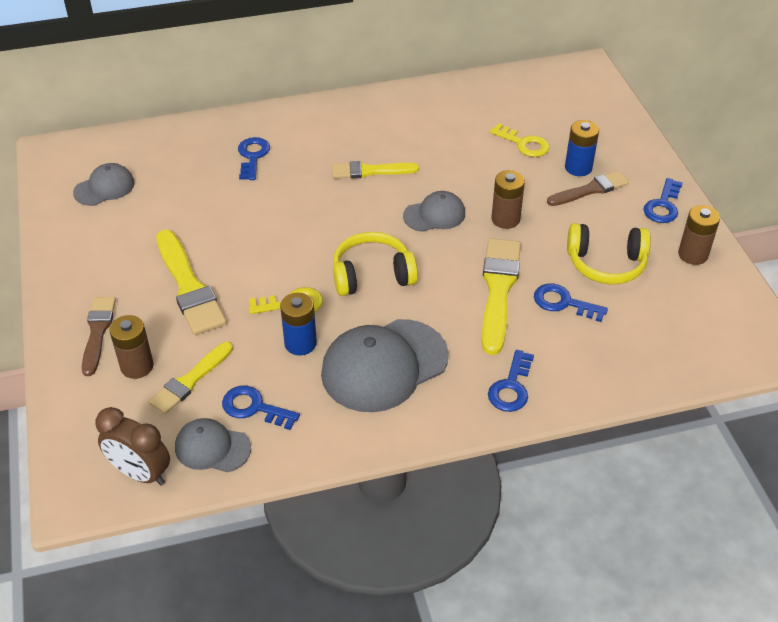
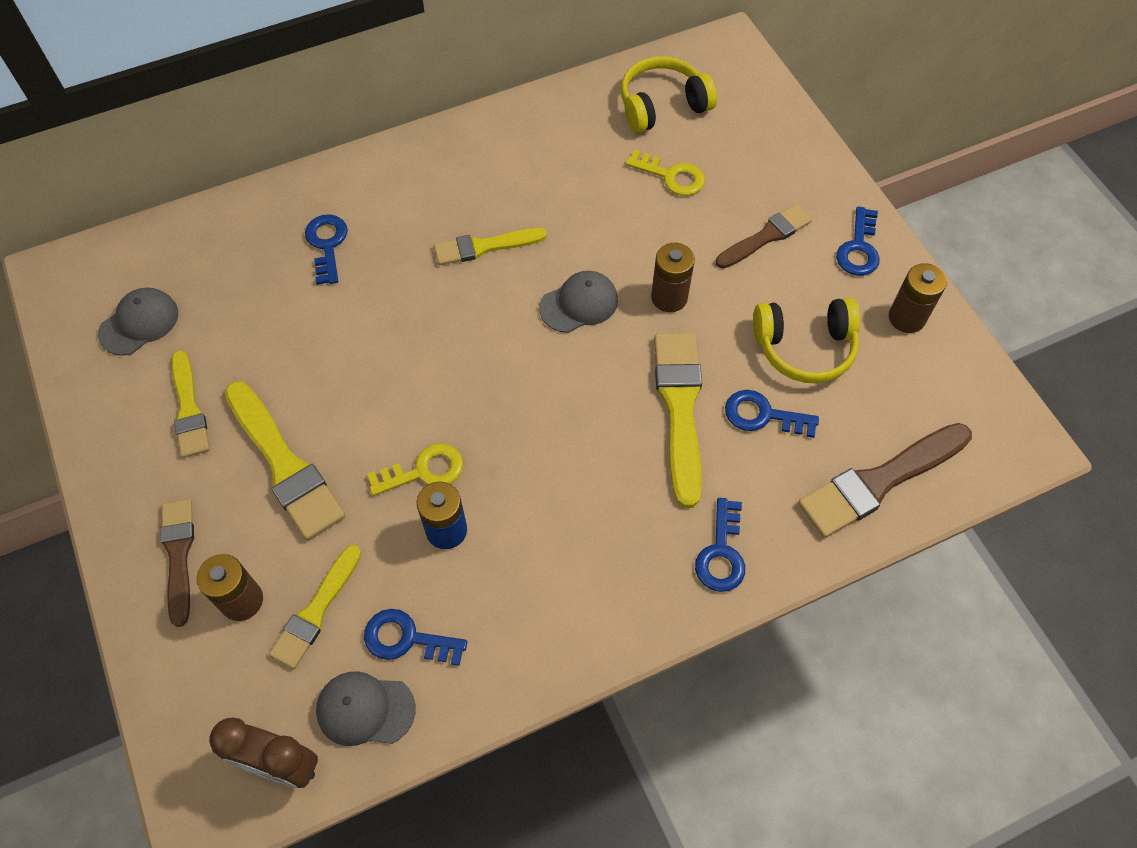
camera: 10 degrees left, 15 degrees up
(127, 244) = (189, 409): none -> yellow brush
(372, 275) = (517, 409): yellow headphones -> yellow headphones (662, 105)
(384, 365) = (558, 546): grey cap -> none
(578, 168) = (745, 204): blue battery -> none
(648, 357) = (879, 481): none -> brown brush

